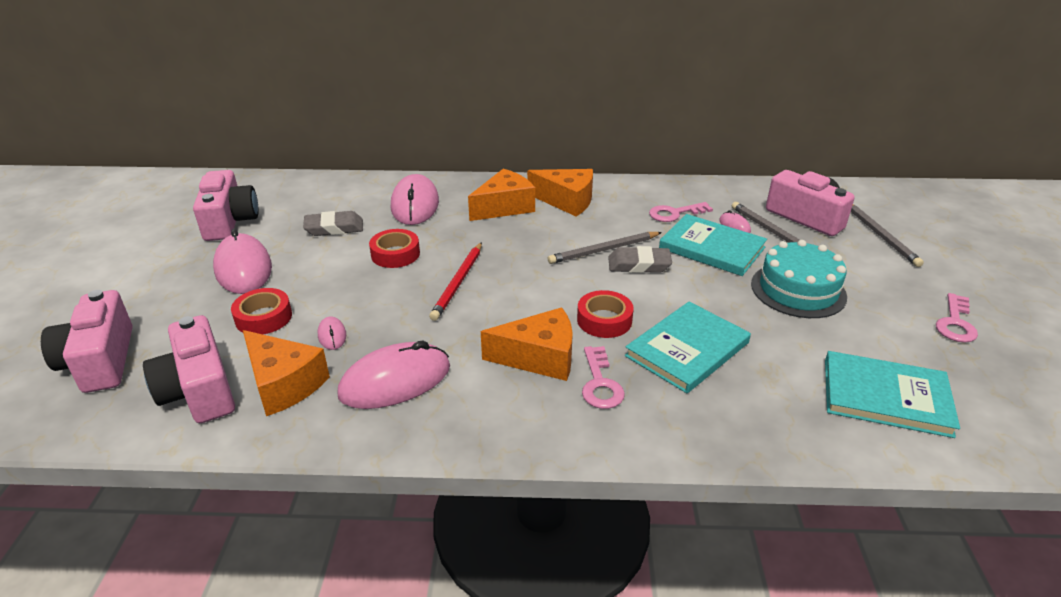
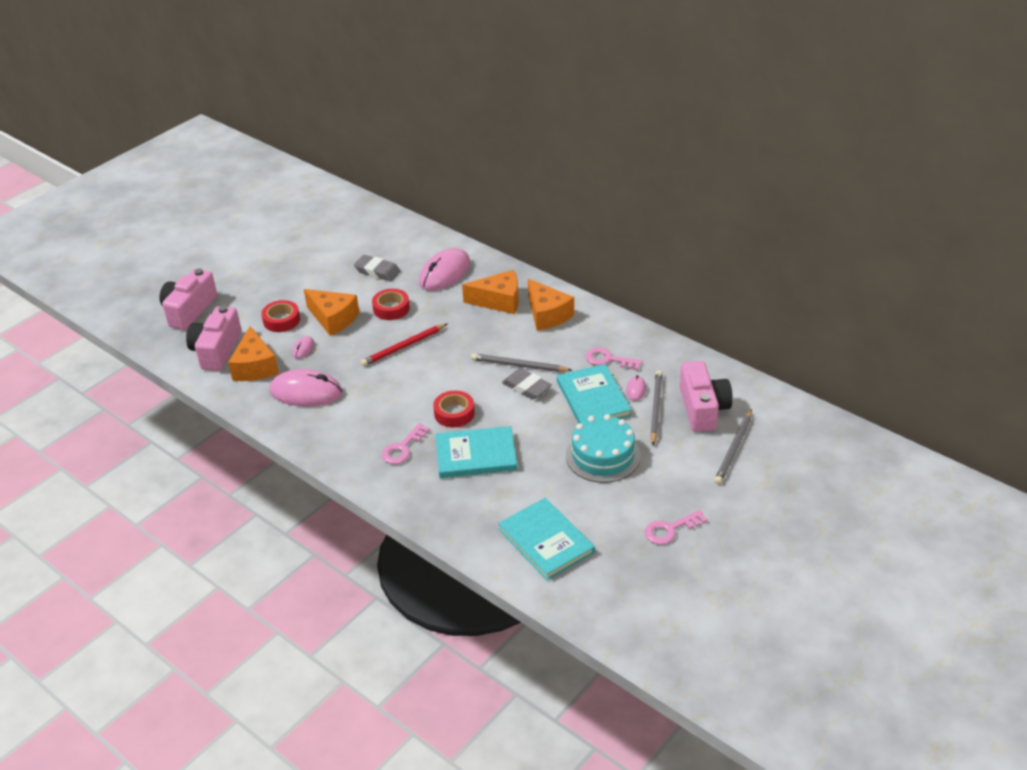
camera: 40 degrees right, 5 degrees up
(229, 221) = (325, 239): pink camera -> none
(243, 268) = (301, 280): pink mouse -> none
(539, 357) = (390, 417): orange cheese -> orange cheese (333, 319)

